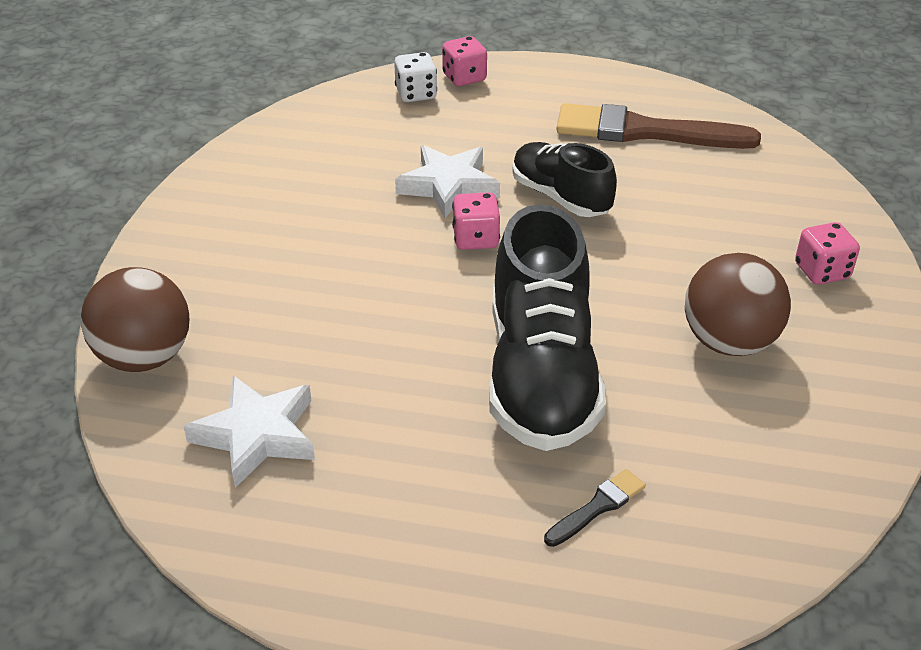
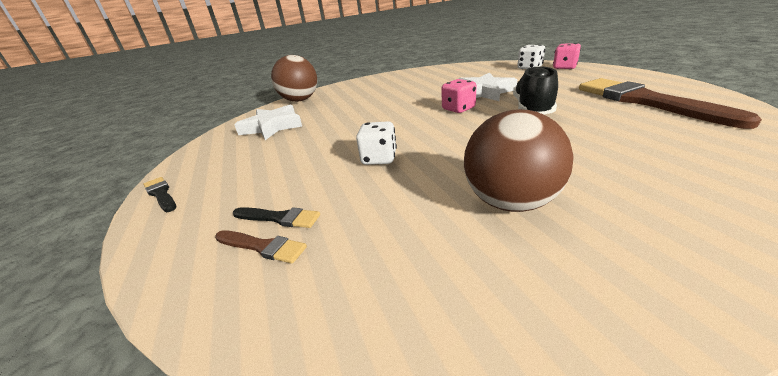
camera: 60 degrees right, 10 degrees down
(393, 620) = (161, 194): none -> black brush
(541, 375) = (379, 158): black shoe -> white dice
(644, 534) = (262, 247): none -> brown brush
(821, 271) = (691, 210): pink dice -> none

